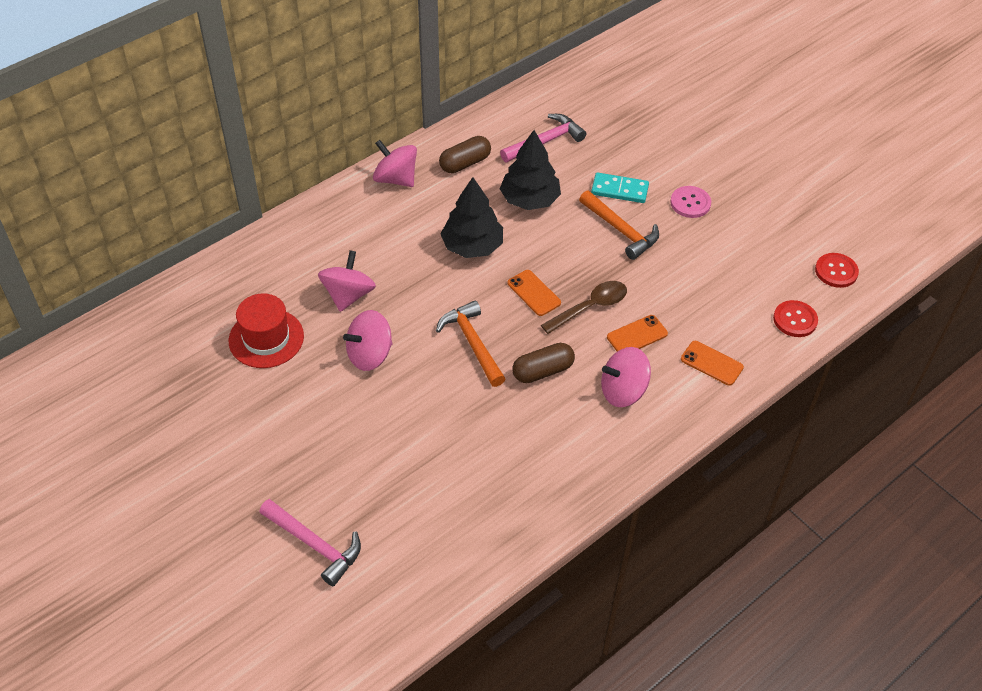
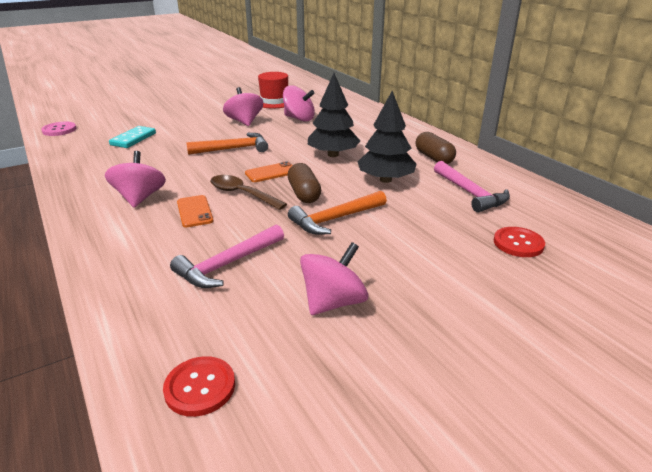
camera: 100 degrees right, 20 degrees down
(314, 545) = (123, 107): pink hammer -> pink hammer (228, 264)
(395, 179) = (413, 135): pink spinning top -> pink spinning top (333, 302)
(543, 371) = (188, 169): brown capsule -> brown capsule (304, 194)
(590, 307) = (242, 194): brown spoon -> brown spoon turned 150 degrees clockwise
(619, 190) = (397, 225): turquoise domino -> turquoise domino (133, 139)
(690, 203) = (371, 269): pink button -> pink button (59, 130)
(711, 363) = (130, 247): orange phone -> none
(795, 320) = (141, 320): red button -> red button (518, 243)

